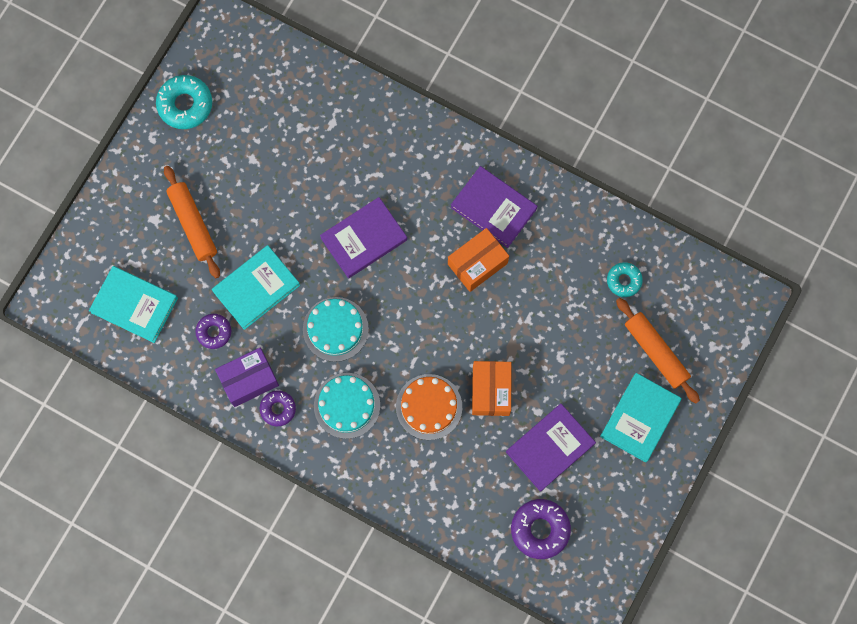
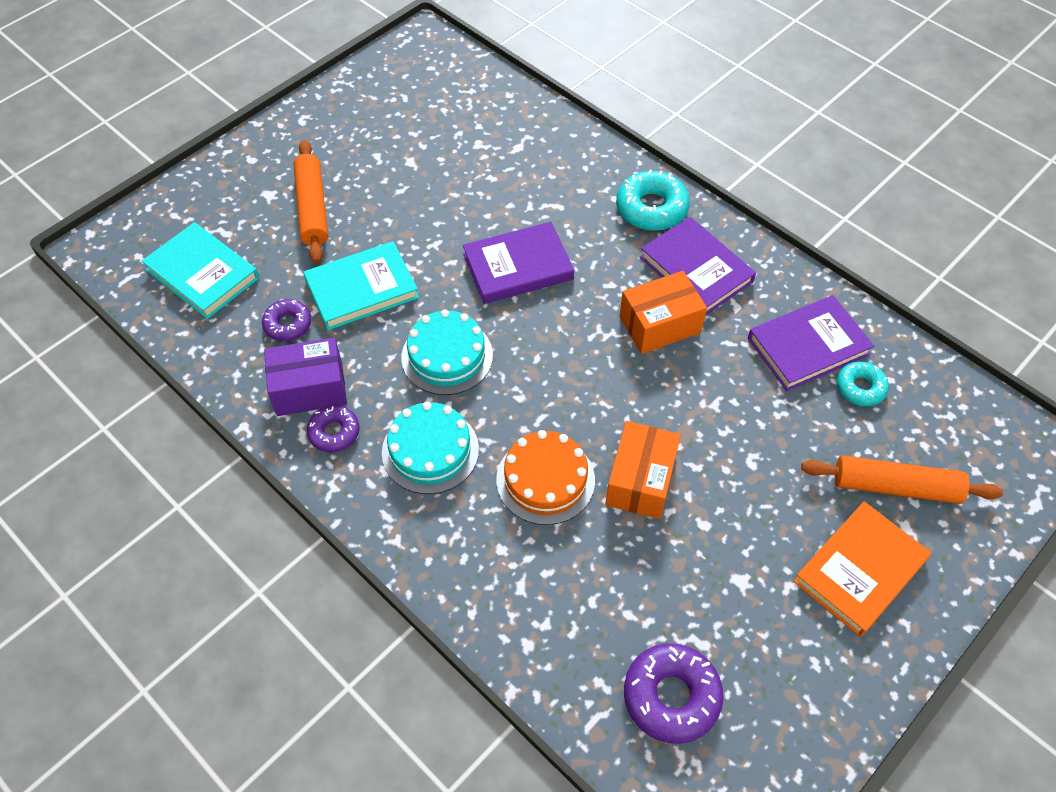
camera: 15 degrees right, 20 degrees down
(185, 105) = (354, 98): turquoise donut -> turquoise donut (651, 208)
(550, 448) = (712, 578): purple book -> purple book (808, 346)
(640, 418) = (860, 571): turquoise book -> orange book
(655, 352) = (895, 487): orange rolling pin -> orange rolling pin turned 60 degrees counterclockwise

